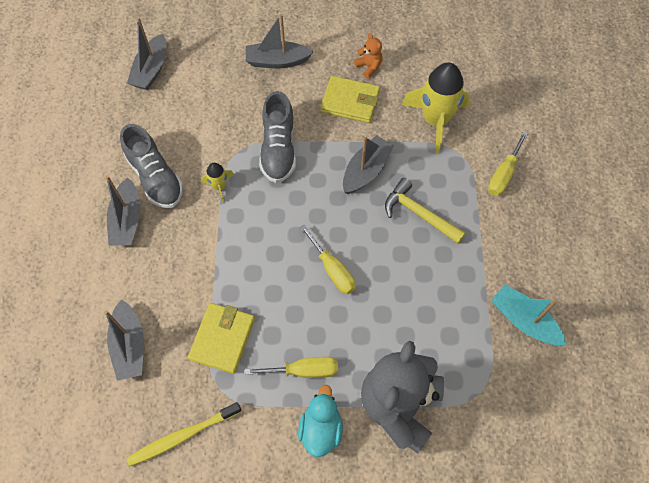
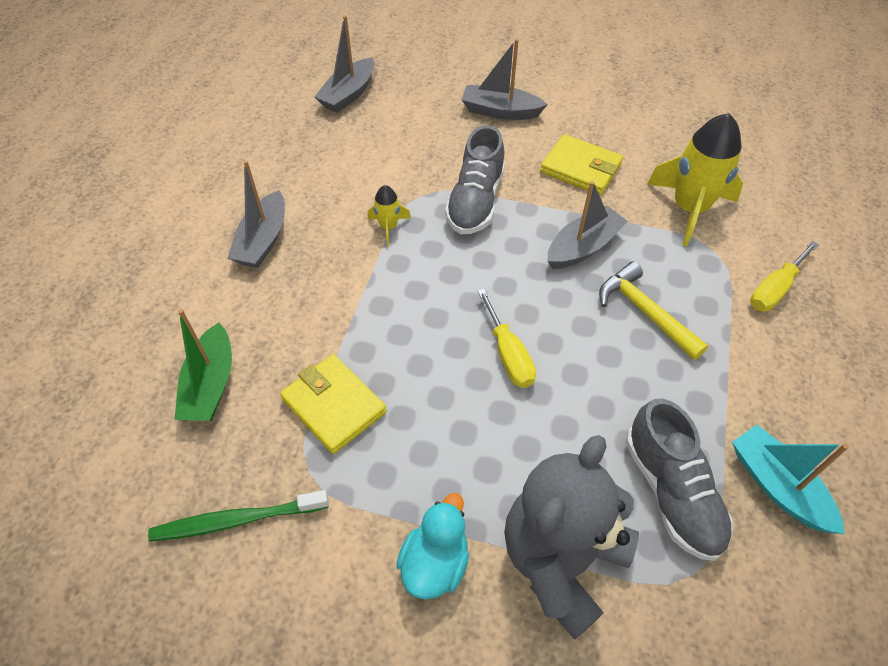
camera: 15 degrees right, 10 degrees down
(130, 345) = (211, 385): grey boat -> green boat
(155, 177) = (314, 202): grey shoe -> grey shoe (671, 492)
(182, 436) = (236, 520): yellow toothbrush -> green toothbrush
(222, 339) = (334, 406): yellow wallet -> yellow wallet turned 75 degrees counterclockwise
(304, 370) = (433, 475): yellow screwdriver -> none
(369, 67) = (613, 136): orange teddy bear -> none

